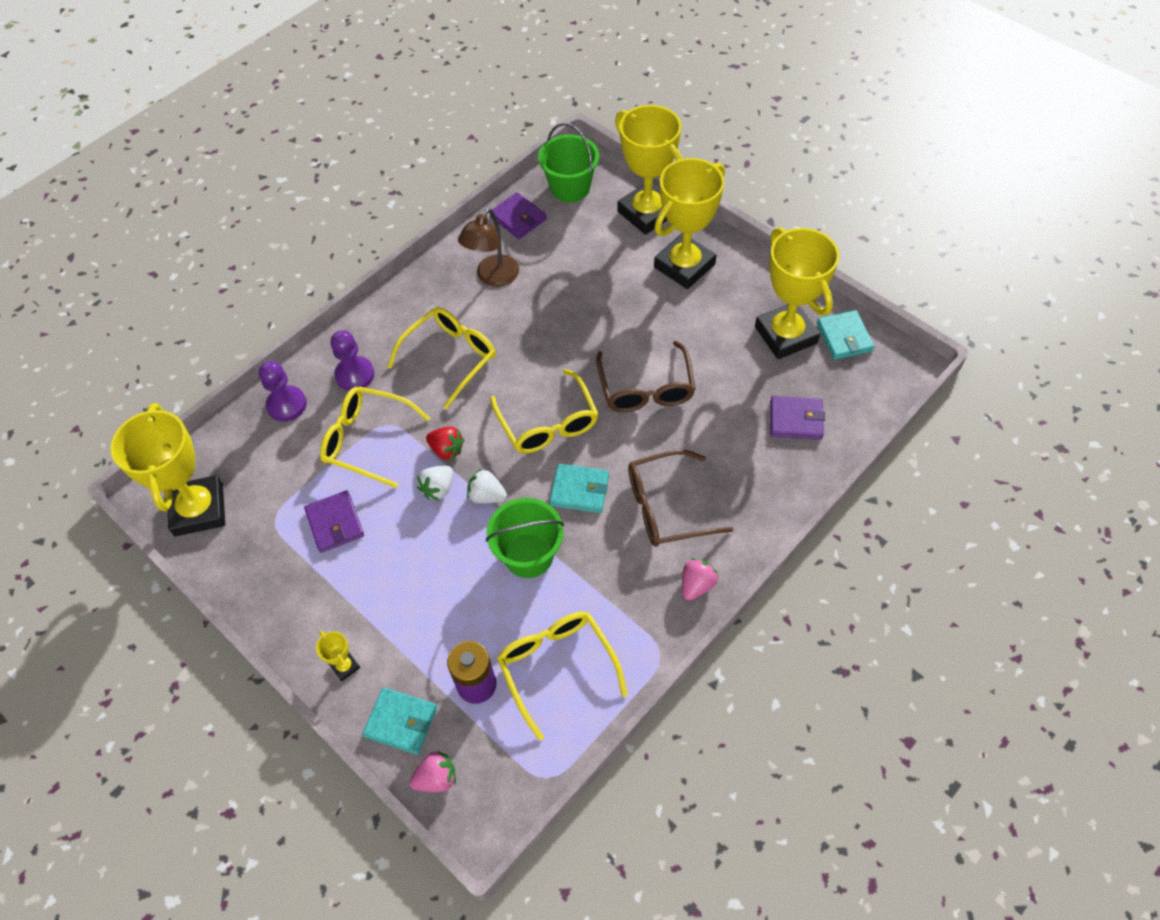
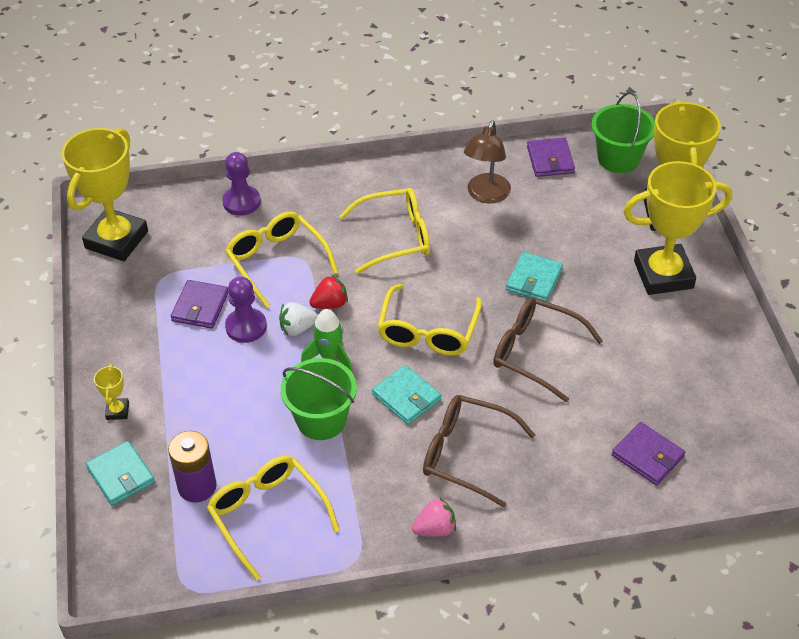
camera: 35 degrees right, 10 degrees down
(355, 375) = (310, 208): purple pawn -> purple pawn (246, 327)
(436, 778) = (110, 531): pink strawberry -> none
(447, 450) = (330, 304): red strawberry -> red strawberry turned 90 degrees counterclockwise
(487, 496) = (329, 356): white strawberry -> green rocket
(493, 277) = (486, 195): brown lamp -> brown lamp turned 45 degrees counterclockwise
(557, 667) = (267, 515): yellow glasses -> yellow glasses turned 45 degrees counterclockwise
(646, 388) = (536, 353): brown glasses -> brown glasses turned 90 degrees clockwise
(786, 335) = (705, 382): yellow trophy -> none
(844, 337) = (761, 416): turquoise wallet -> turquoise wallet (534, 280)

